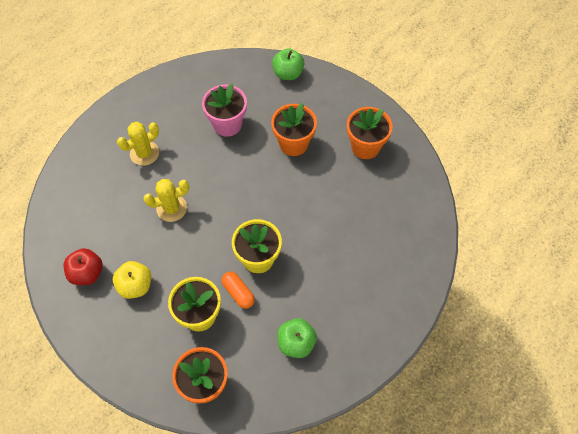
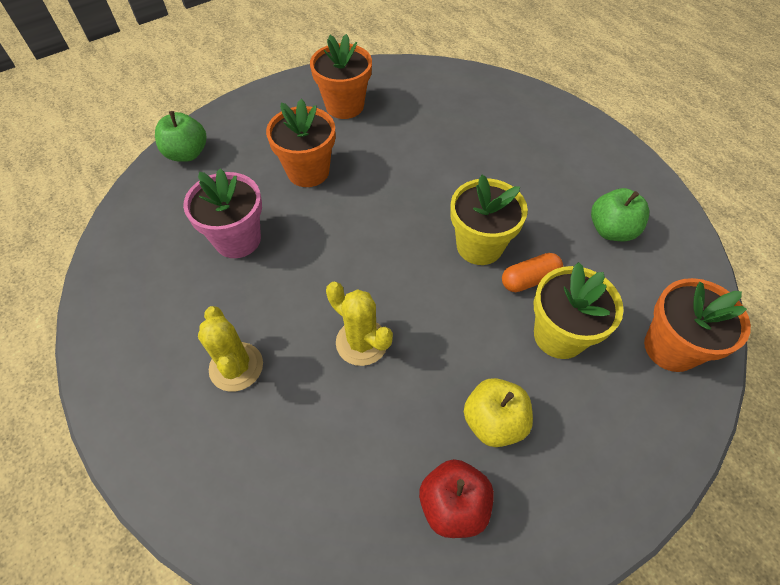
camera: 75 degrees left, 5 degrees down
(171, 208) = (362, 342): yellow cactus -> yellow cactus turned 45 degrees counterclockwise

